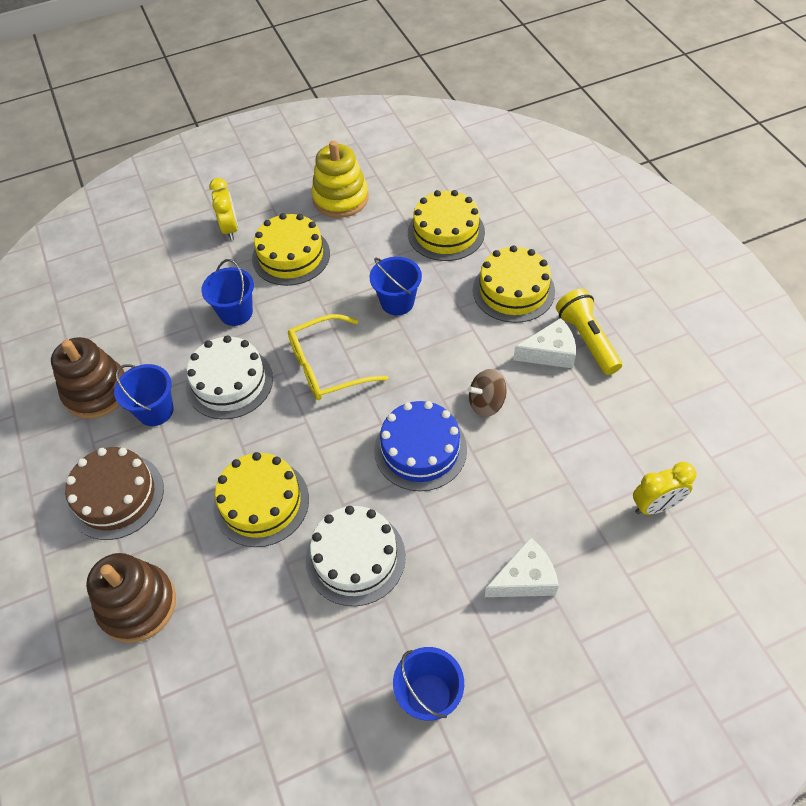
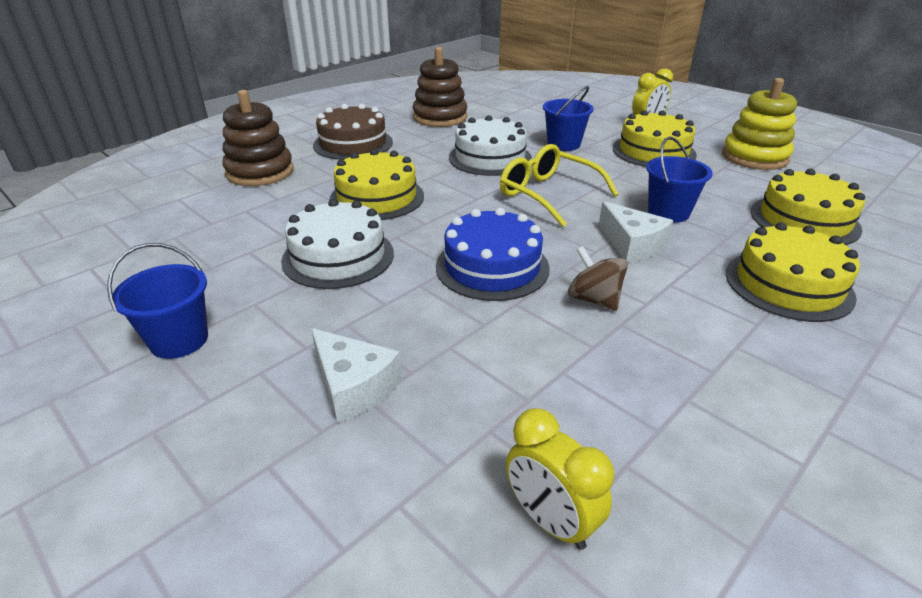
camera: 65 degrees right, 20 degrees down
(155, 410) = (439, 138): blue bucket -> none
(549, 353) = (726, 336): white cheese -> white cheese (631, 244)
(587, 339) = (792, 368): yellow flashlight -> none

